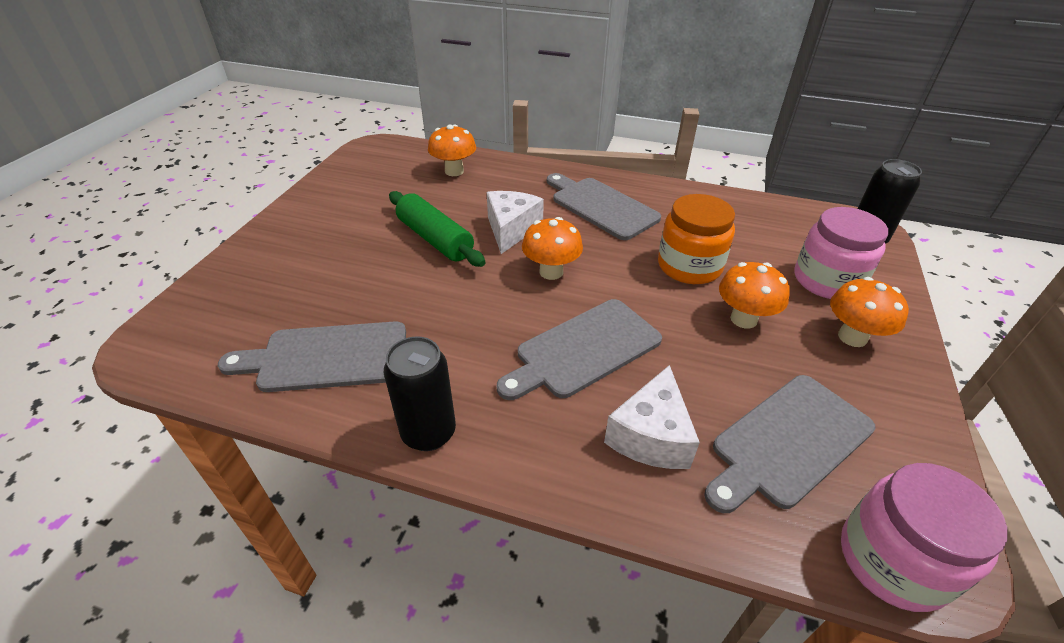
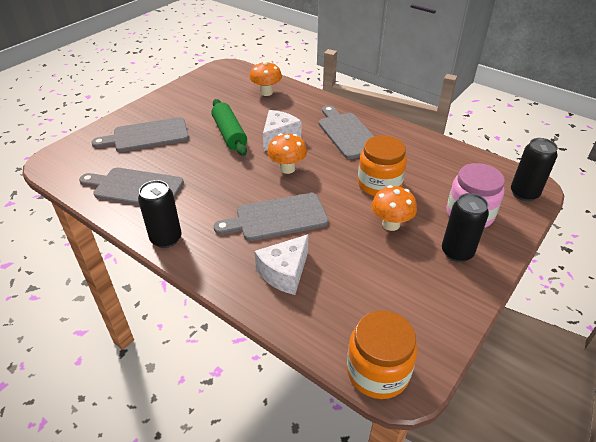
camera: 20 degrees right, 0 degrees up
(788, 442) = (364, 298): grey cutting board -> grey cutting board (147, 136)
(852, 337) = (457, 252): orange mushroom -> black can
(893, 560) = (377, 371): pink jar -> orange jar

